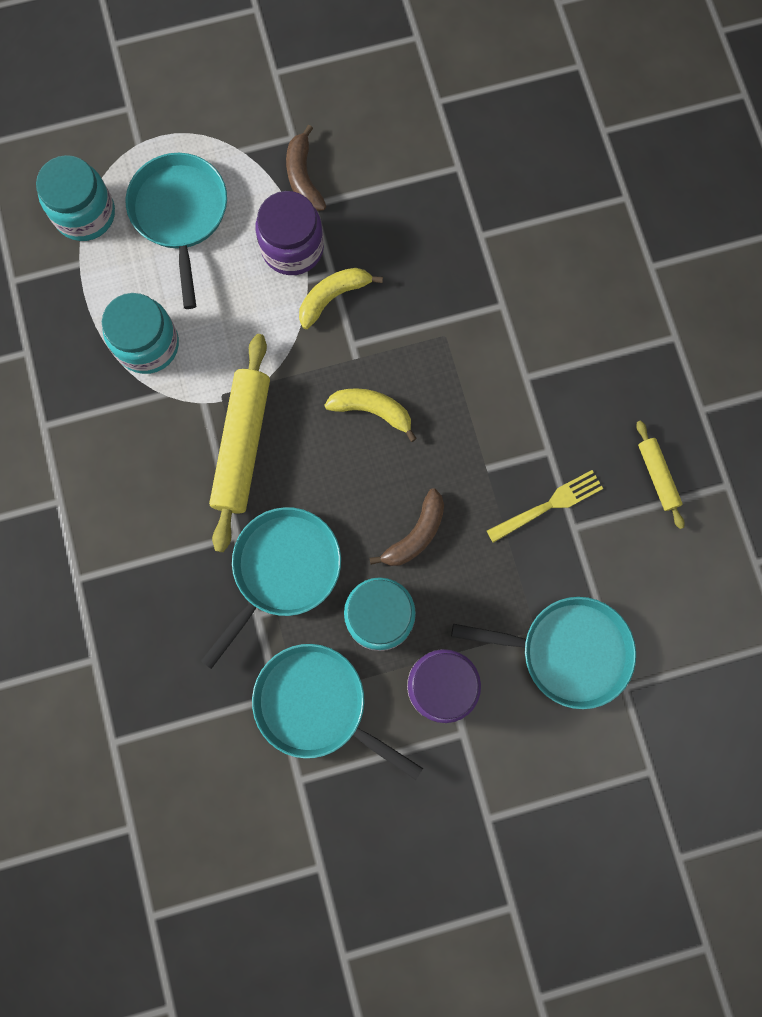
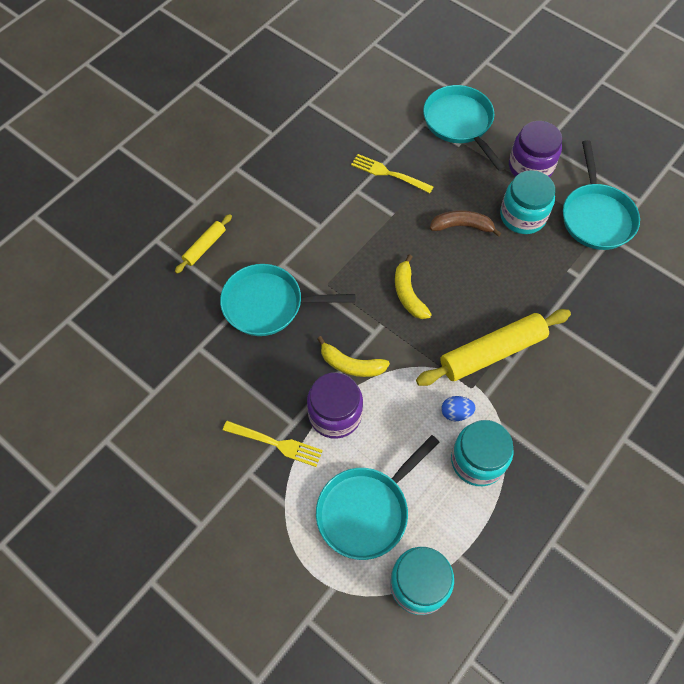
camera: 125 degrees left, 15 degrees down
(208, 360) = (456, 413): none -> blue egg
(282, 570) = (544, 280): turquoise pan -> turquoise pan (268, 304)
(303, 177) = (276, 443): brown banana -> yellow fork
(657, 476) = (329, 134): yellow rolling pin -> yellow rolling pin (205, 247)

